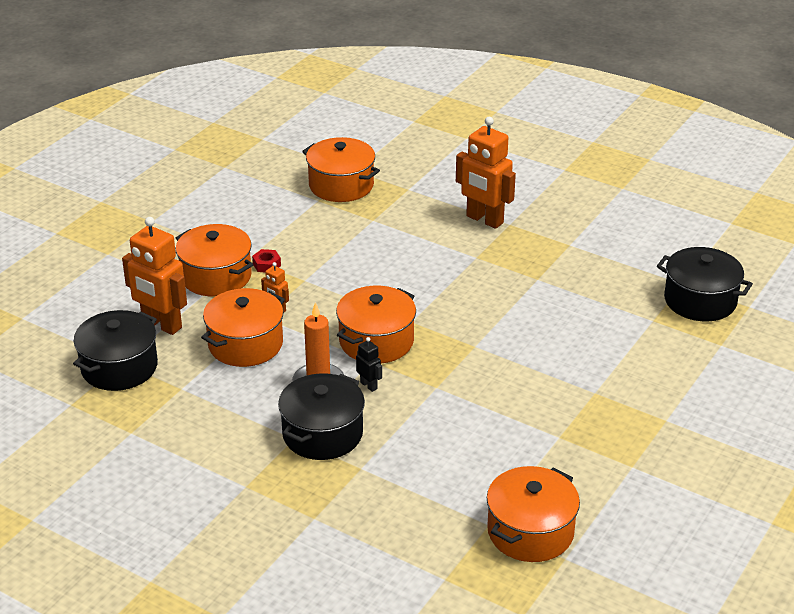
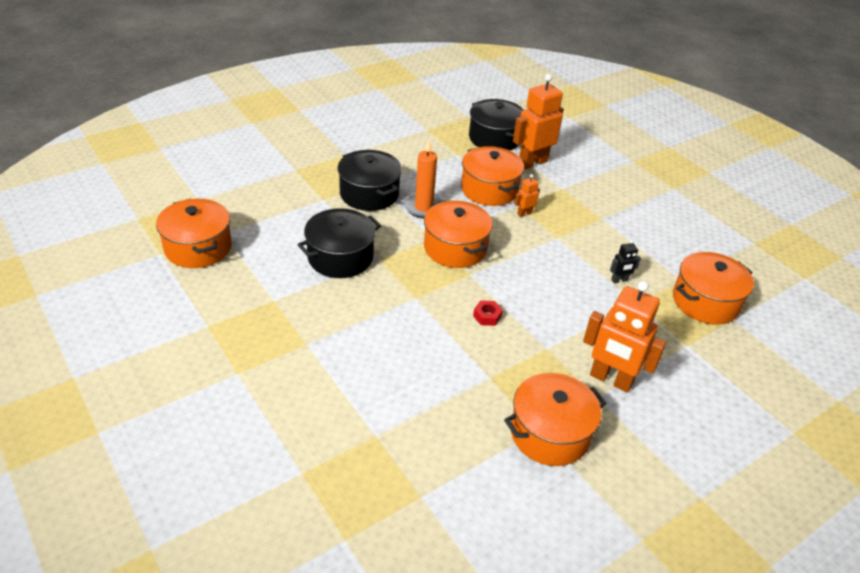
camera: 110 degrees right, 5 degrees up
(216, 276) = (582, 198): orange pot -> orange pot (549, 433)
(266, 265) = (588, 225): red nut -> red nut (487, 316)
(369, 385) = (405, 228): black robot -> black robot (619, 280)
(484, 220) = (610, 379): orange robot -> orange robot turned 120 degrees counterclockwise
(700, 300) = (382, 496): black pot -> black pot (340, 257)

